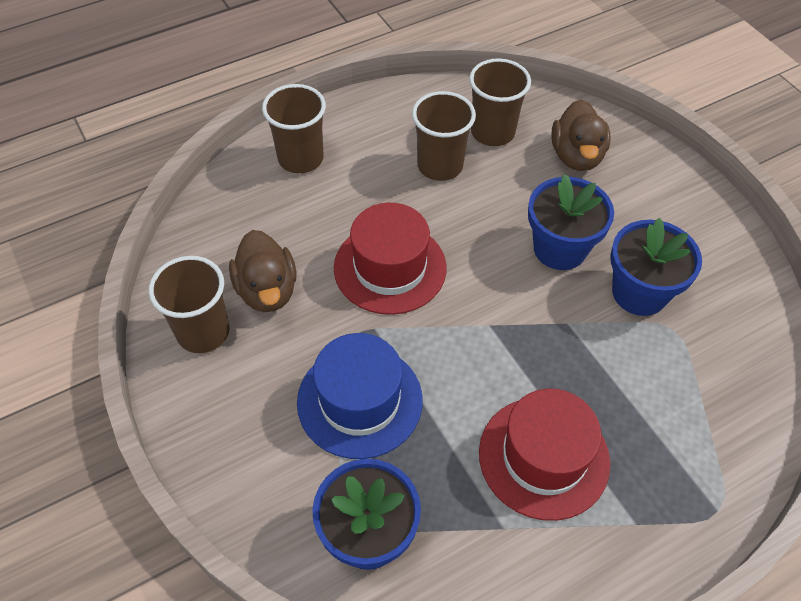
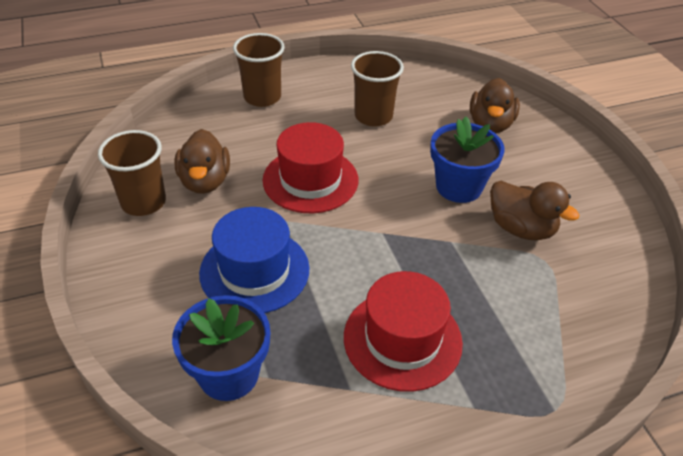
camera: 10 degrees right, 10 degrees down
(492, 132) = (423, 100): brown cup -> none
(639, 292) = (521, 228): blue flower pot -> brown duck

